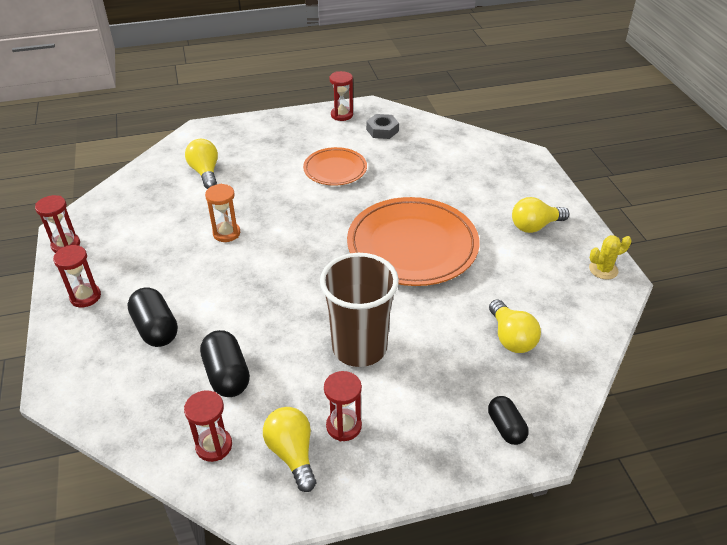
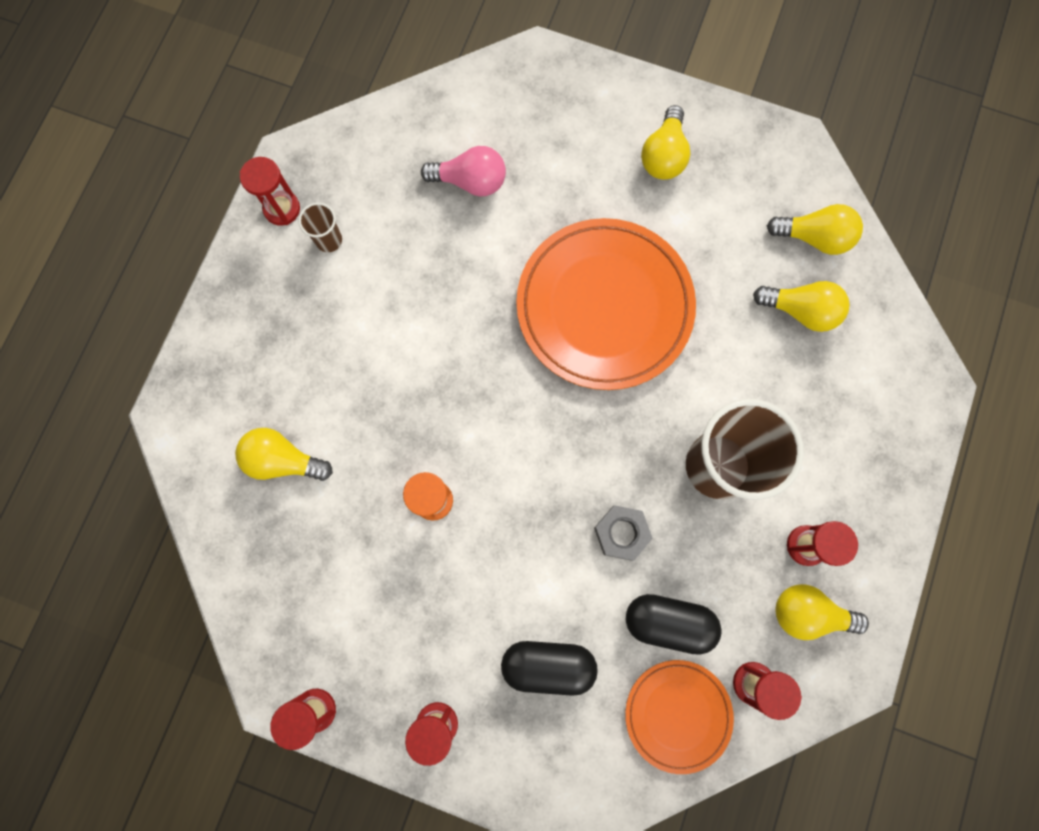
camera: 55 degrees left, 35 degrees up
(335, 169) = (399, 296): orange plate -> orange plate (677, 714)
(341, 135) = (329, 240): none -> brown cup
(382, 130) = (358, 183): grey nut -> grey nut (621, 533)
(428, 164) = (470, 181): none -> pink light bulb
(506, 427) = (898, 400): black capsule -> none
(569, 319) = (814, 237): none -> yellow light bulb
(603, 270) = (772, 146): yellow cactus -> none

